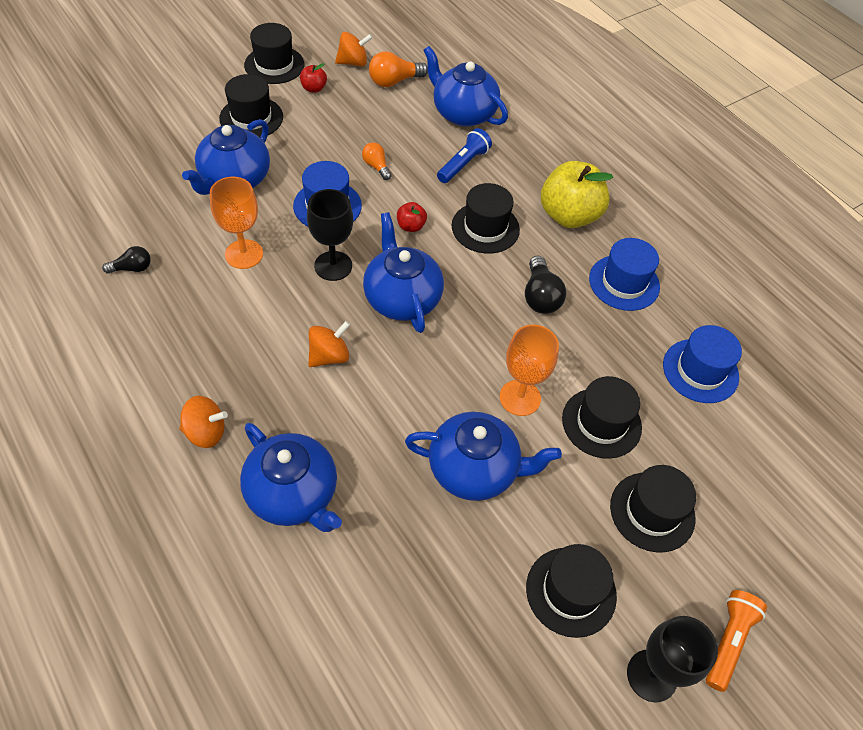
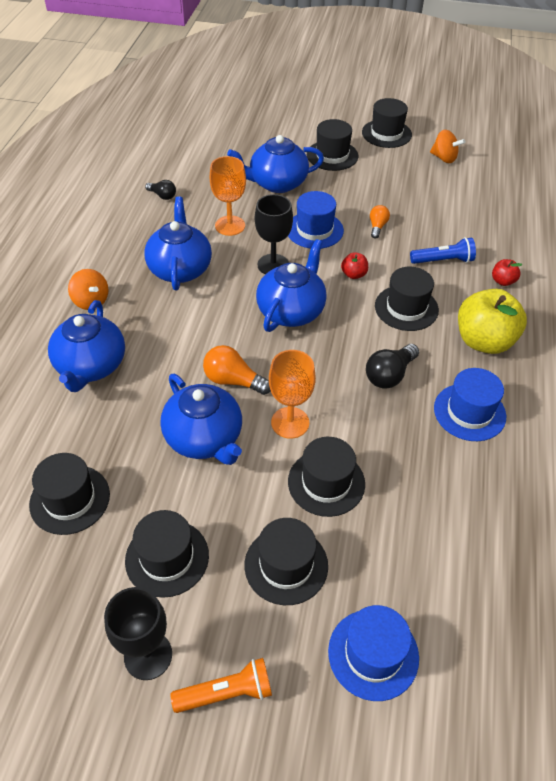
camera: 50 degrees right, 5 degrees down
(314, 88) = (395, 160): red apple -> red apple (503, 281)
(329, 356) = (205, 311): orange spinning top -> none
(394, 81) = (459, 184): orange light bulb -> orange light bulb (233, 380)
(437, 625) = (70, 499): none -> black hat
(463, 113) = (486, 230): blue teapot -> blue teapot (180, 269)
(700, 371) = (453, 513): blue hat -> blue hat (373, 654)

